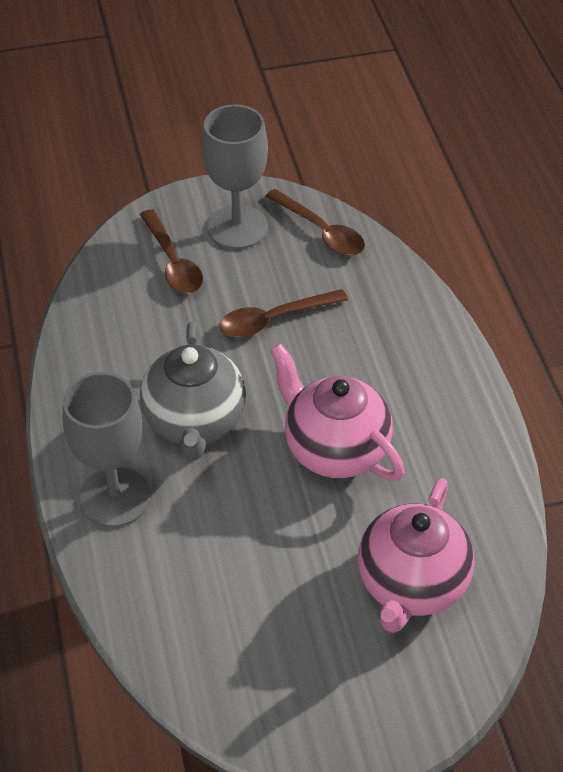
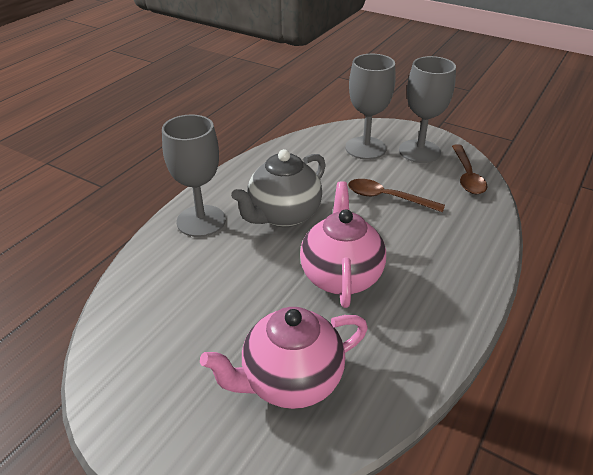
camera: 45 degrees right, 10 degrees down
(173, 262) = (365, 148): brown spoon -> grey goblet

